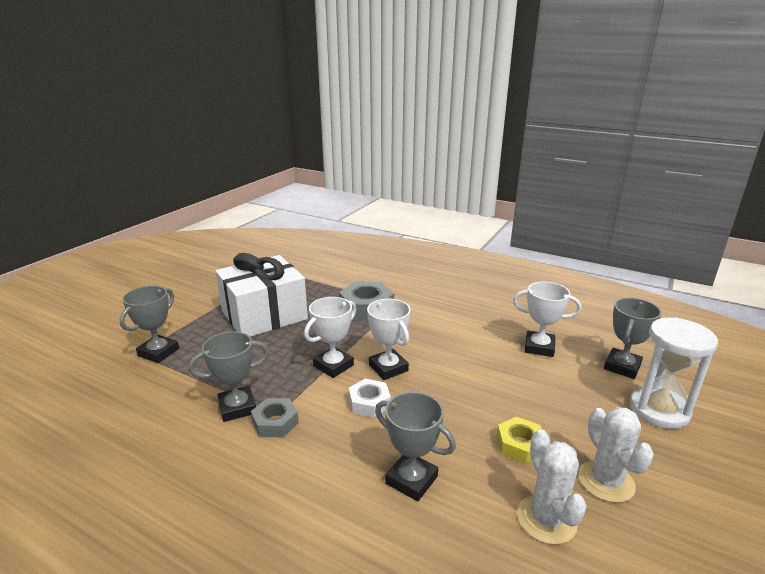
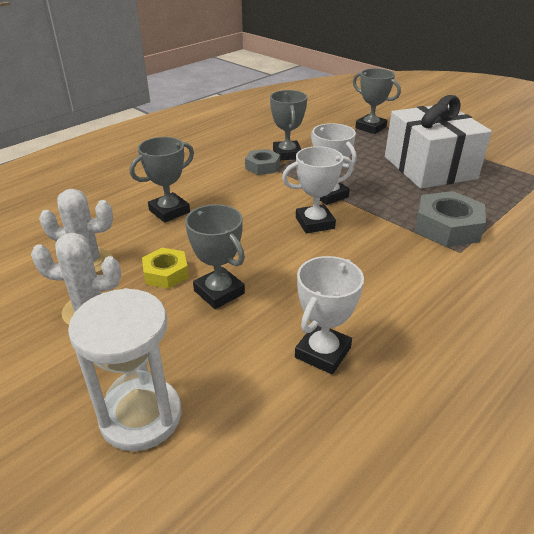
camera: 105 degrees right, 10 degrees up
(369, 402) = (266, 206): white nut -> none
(622, 367) = (244, 430): grey trophy -> grey trophy (219, 292)

